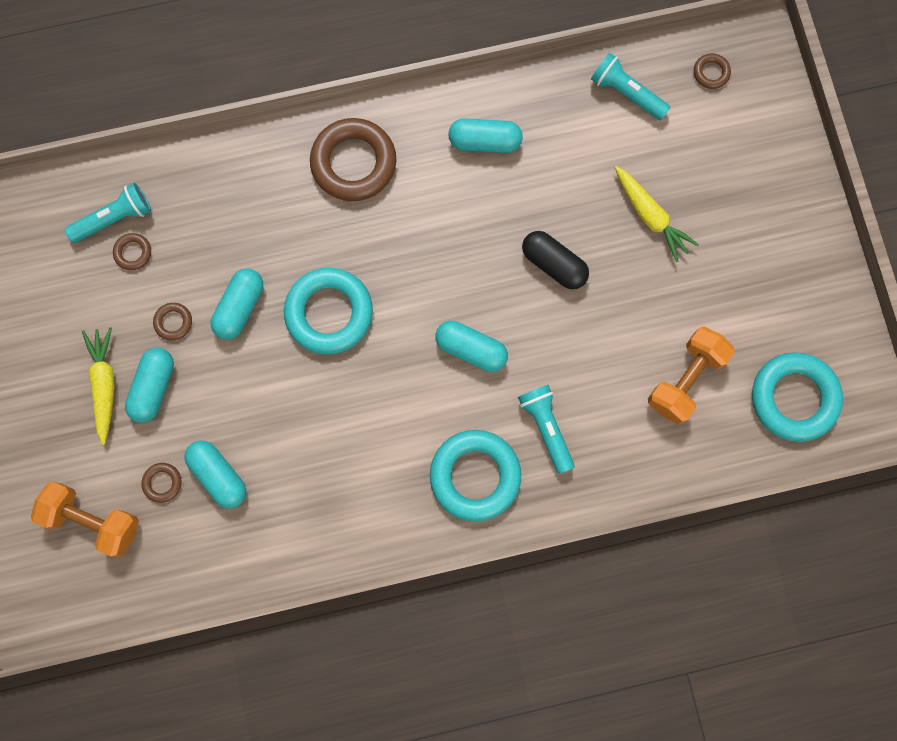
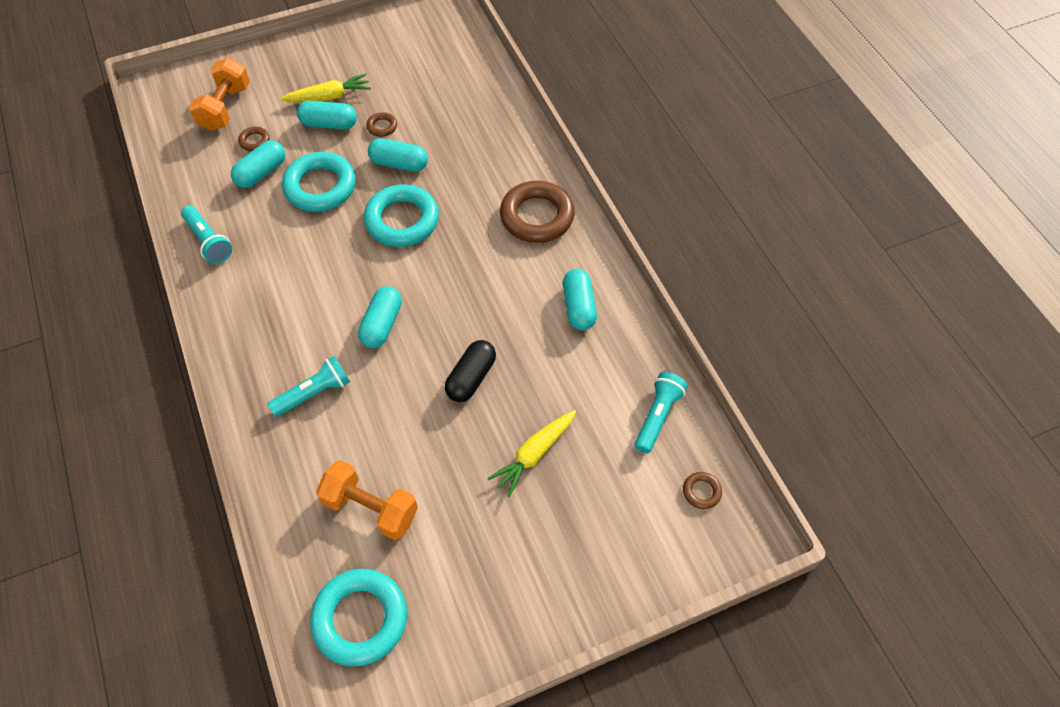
camera: 80 degrees right, 20 degrees down
(114, 218) = (459, 80): turquoise flashlight -> turquoise flashlight (208, 241)
(133, 253) = (434, 95): brown ring -> none
(475, 476) = (267, 344): turquoise ring -> turquoise ring (320, 187)

